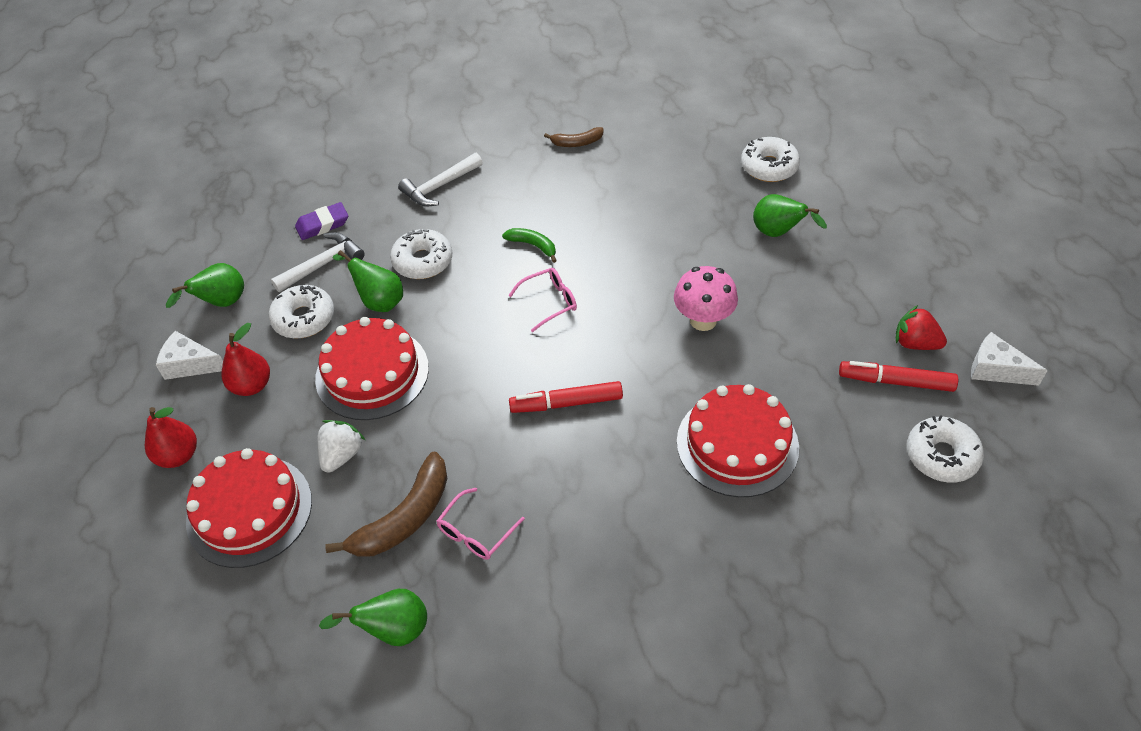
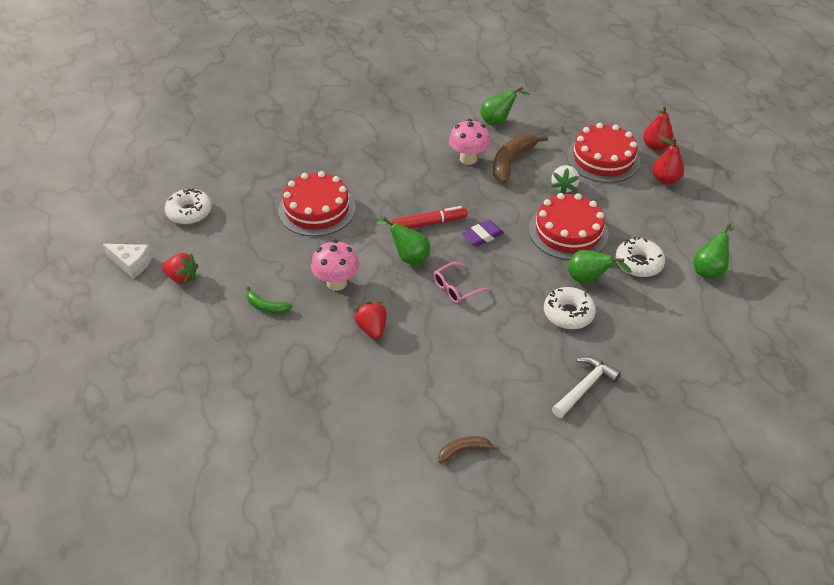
camera: 170 degrees right, 5 degrees down
(190, 364) = (699, 228): white cheese -> none
(252, 385) = (646, 219): red pear -> red pear (655, 146)
(322, 224) = (671, 340): purple eraser -> purple eraser (482, 236)
(323, 264) = (649, 305): white hammer -> none
(476, 532) = (468, 159): pink glasses -> pink mushroom
(533, 245) = (480, 334): green banana -> green banana (266, 306)
(659, 259) = (372, 328): none -> red strawberry
(769, 167) = (268, 433): white donut -> none
(778, 233) = (269, 360): green pear -> green pear (408, 257)
(895, 381) = (204, 251): red marker -> none

